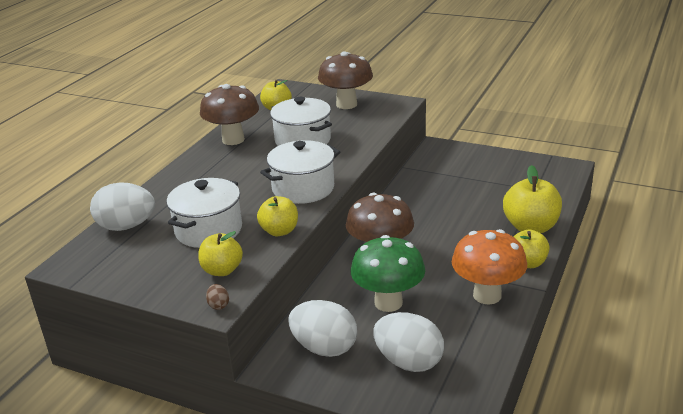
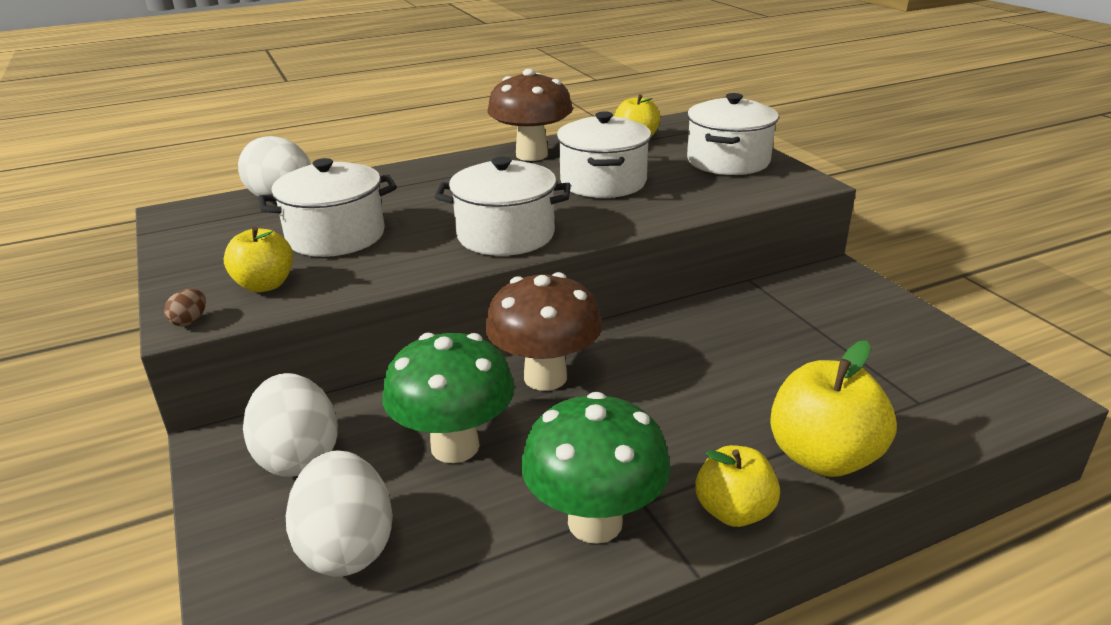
camera: 40 degrees right, 0 degrees up
(279, 231) = (394, 271): yellow apple -> none
(346, 104) = (728, 161): brown mushroom -> white pot
(487, 295) = (595, 522): orange mushroom -> green mushroom

